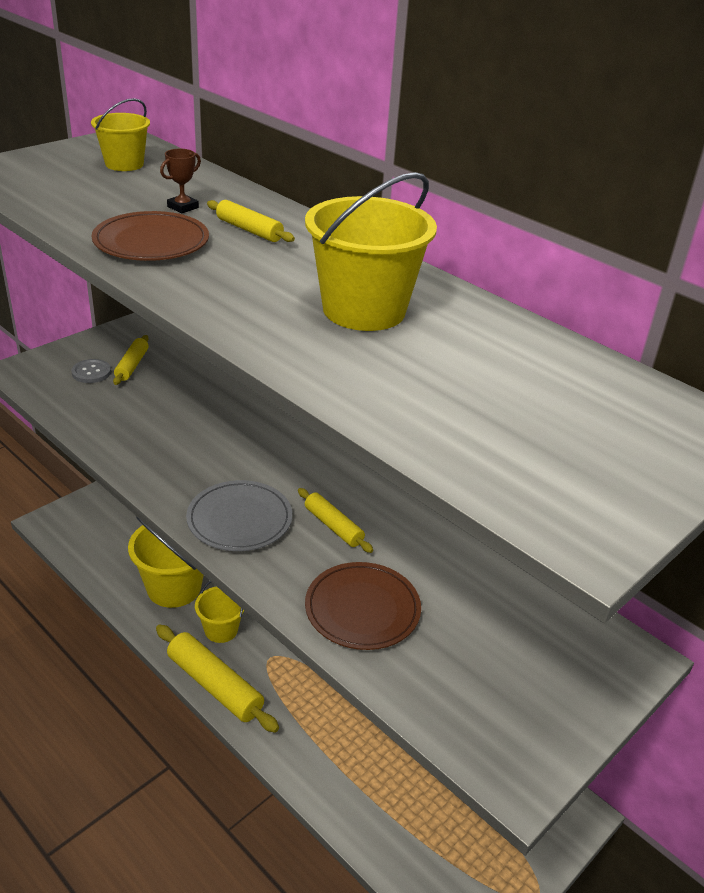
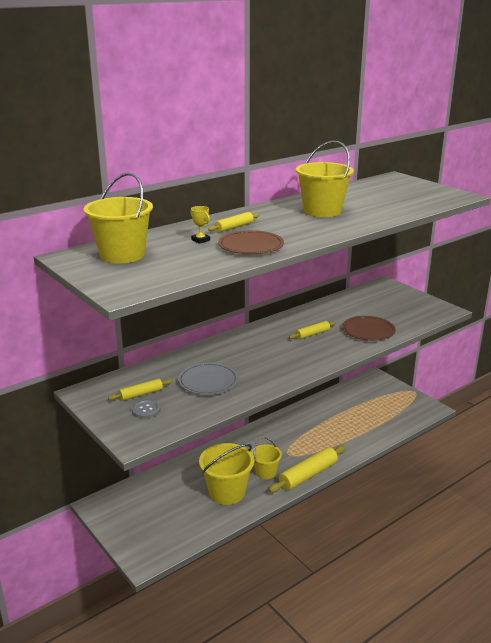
camera: 80 degrees left, 10 degrees down
(124, 164) = (122, 255): yellow bucket -> yellow bucket, size x1.69
(132, 365) = (141, 394): yellow rolling pin -> yellow rolling pin turned 45 degrees counterclockwise
(183, 207) = (200, 240): brown trophy -> yellow trophy
(239, 519) = (308, 357): grey plate -> grey plate (208, 381)

